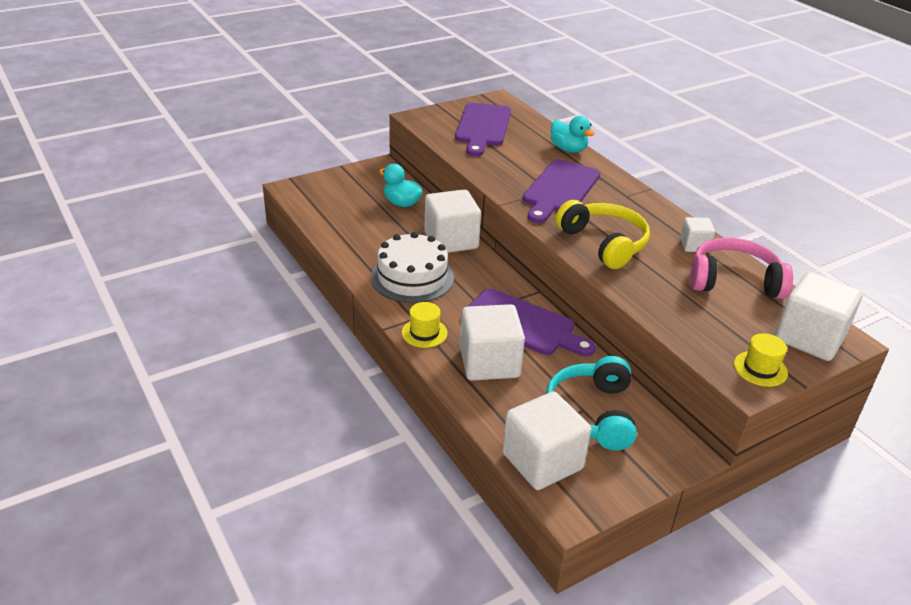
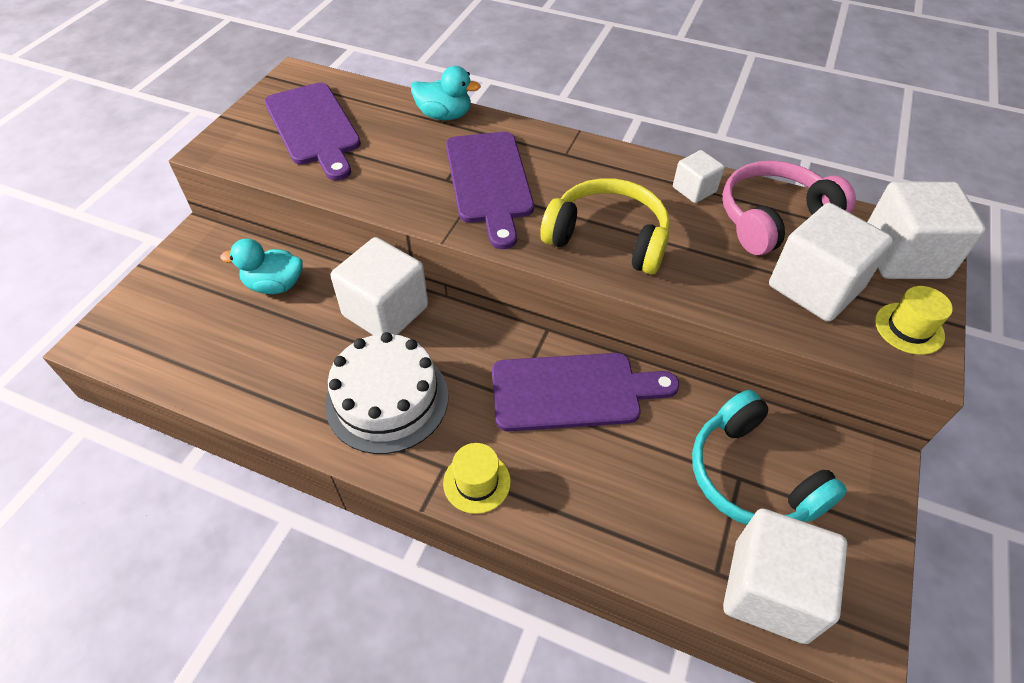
camera: 35 degrees left, 15 degrees up
(489, 363) = (588, 477): white cube -> white cube (815, 287)

